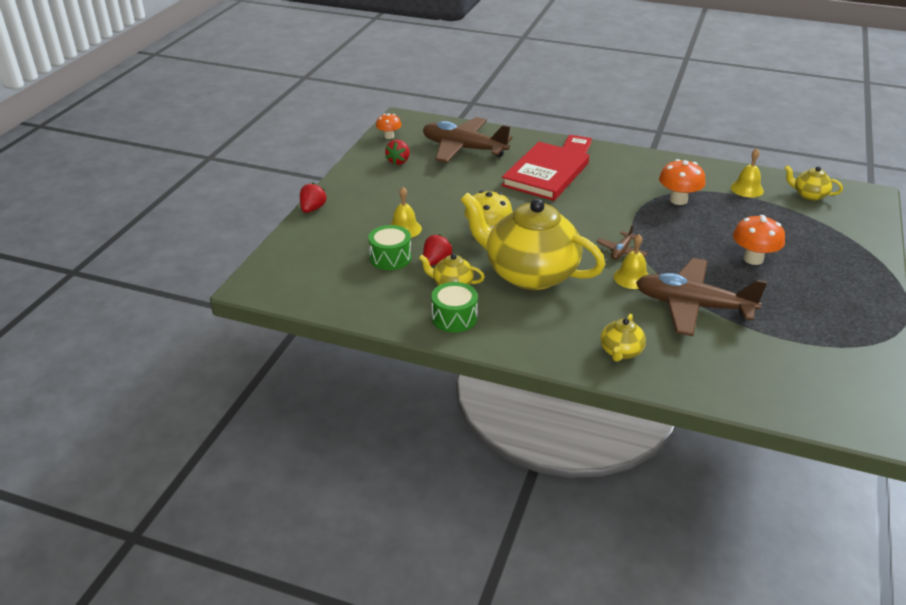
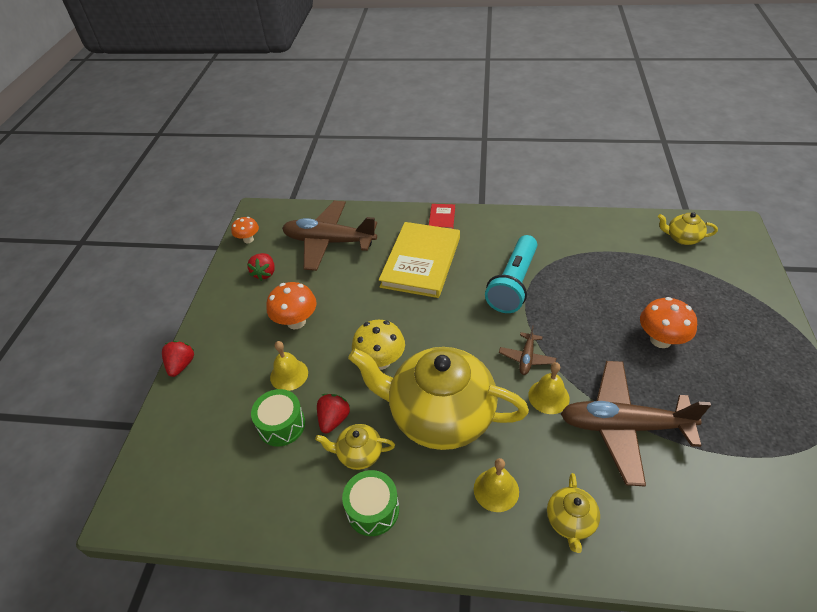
camera: 10 degrees left, 10 degrees up
(545, 174) = (421, 262): red book -> yellow book
(628, 202) = (513, 284): none -> turquoise flashlight
(678, 200) = (561, 271): orange mushroom -> orange mushroom (296, 322)
(747, 189) = (622, 242): yellow bell -> yellow bell (496, 490)

